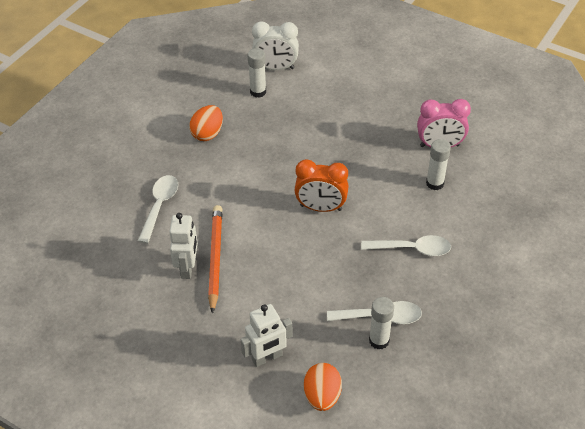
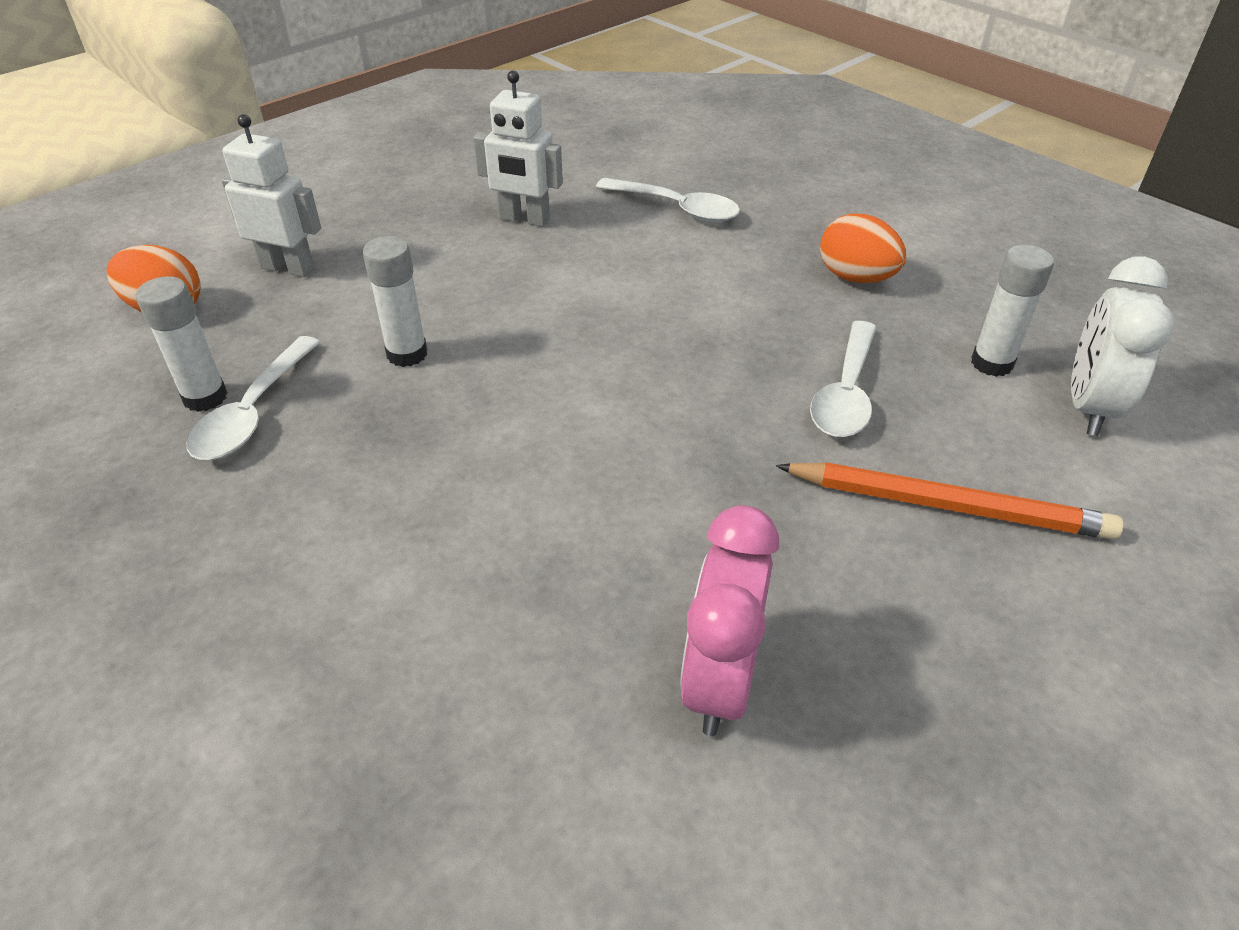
camera: 105 degrees right, 5 degrees down
(215, 258) = (528, 247): orange pencil -> orange pencil (948, 506)
(267, 358) = (288, 268): white robot -> white robot turned 120 degrees clockwise
(321, 208) = (584, 390): orange clock -> none
(412, 249) = (385, 508): white spoon -> white spoon (846, 393)
(435, 183) = (572, 619): white glue stick -> white glue stick (407, 354)

